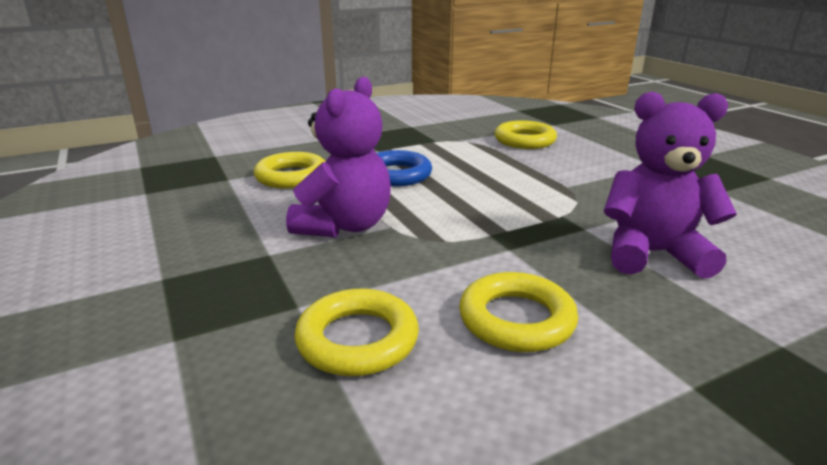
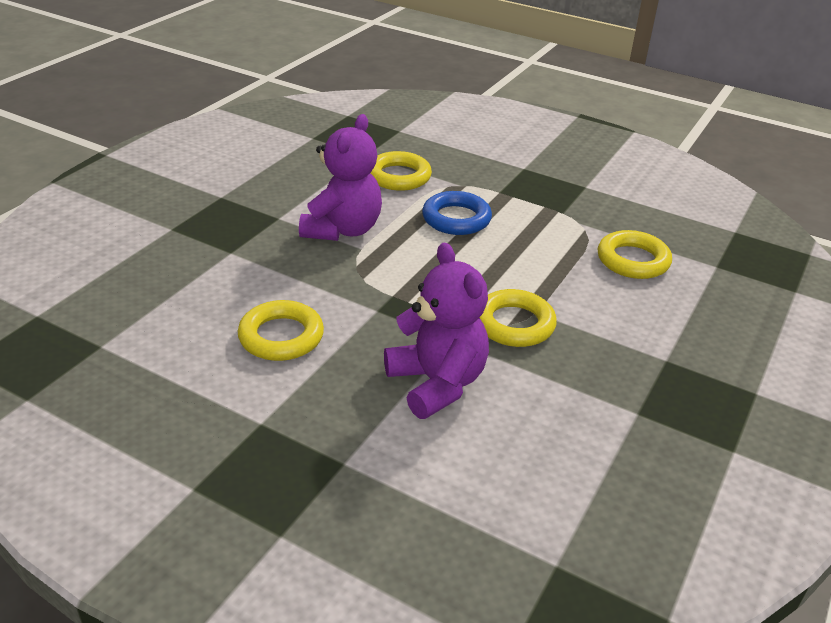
camera: 55 degrees right, 10 degrees up
(345, 226) = (342, 230): purple teddy bear -> purple teddy bear turned 60 degrees counterclockwise
(357, 340) = (214, 285): yellow ring -> yellow ring (514, 324)

